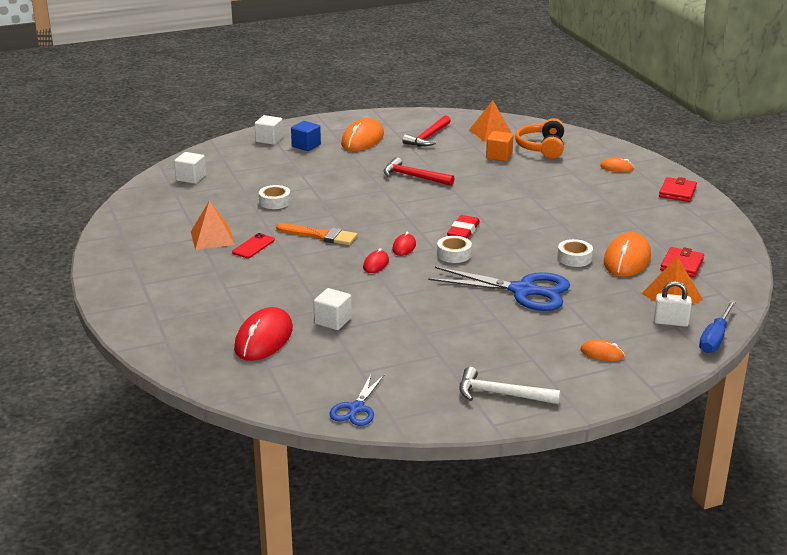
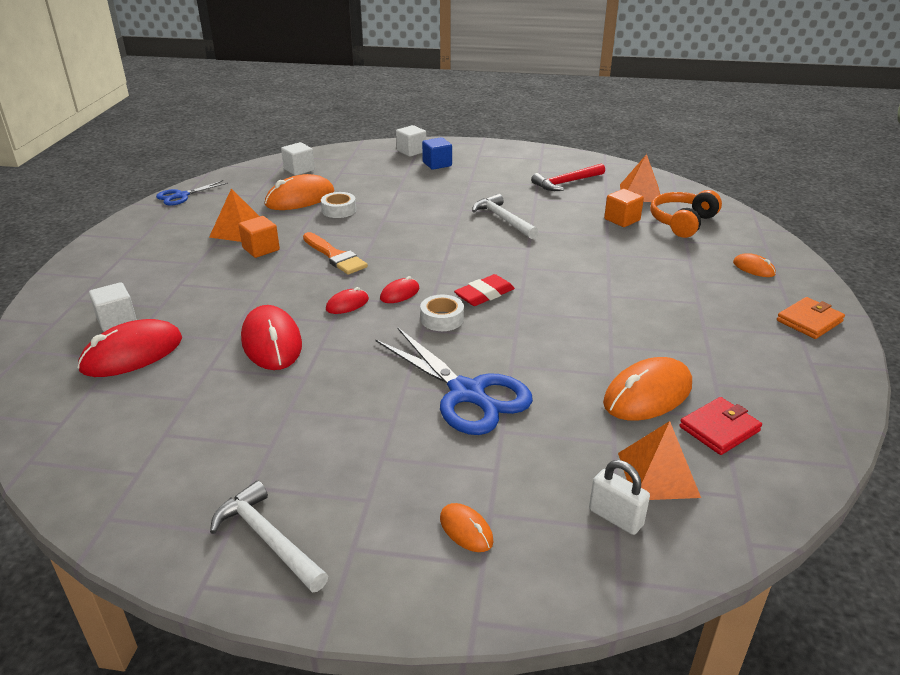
camera: 30 degrees right, 5 degrees up
(253, 246) = (261, 249): red phone -> orange cube
(333, 321) = (221, 357): white cube -> white cube (117, 320)
(356, 302) = (272, 342): none -> red mouse
(356, 409) = (93, 484): blue scissors -> blue scissors (181, 196)
(362, 139) = (497, 170): orange mouse -> orange mouse (300, 198)
(413, 176) = (503, 219): red hammer -> white hammer
(574, 258) = (579, 370): white tape -> none
(677, 192) = (809, 321): red wallet -> orange wallet
(715, 338) = (659, 575): blue screwdriver -> none

